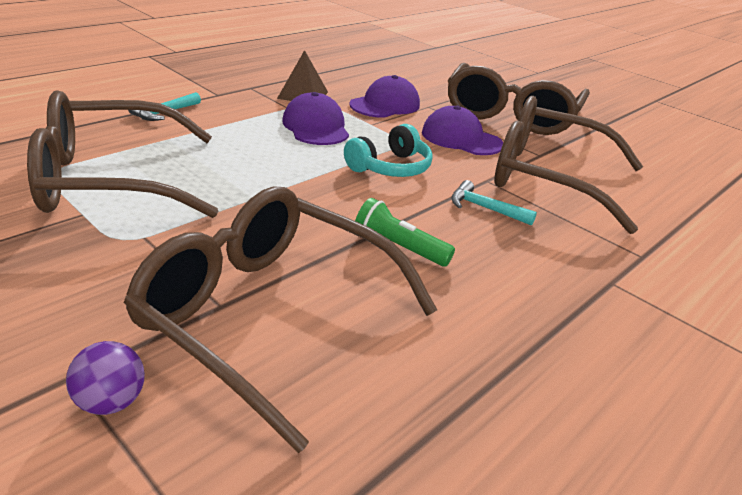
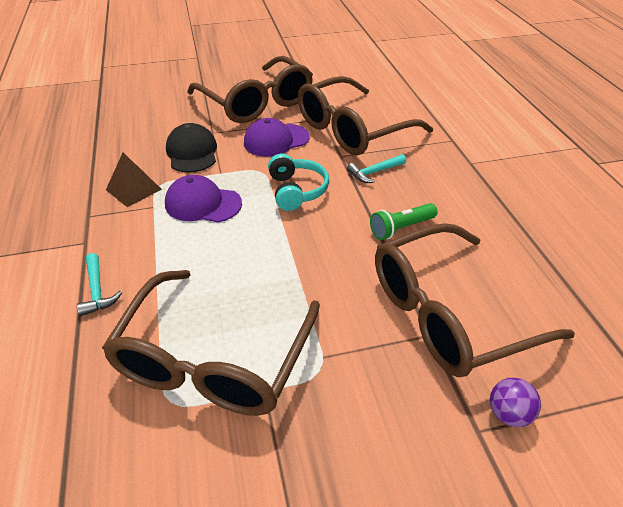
camera: 55 degrees left, 10 degrees up
(385, 105) = (192, 152): purple cap -> black cap

